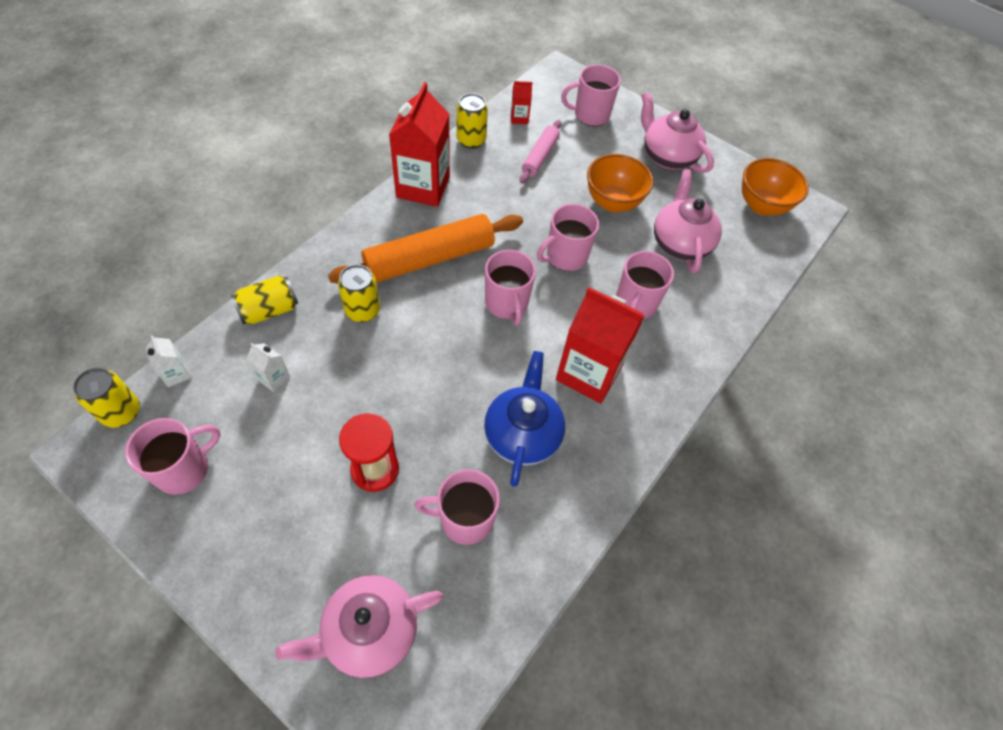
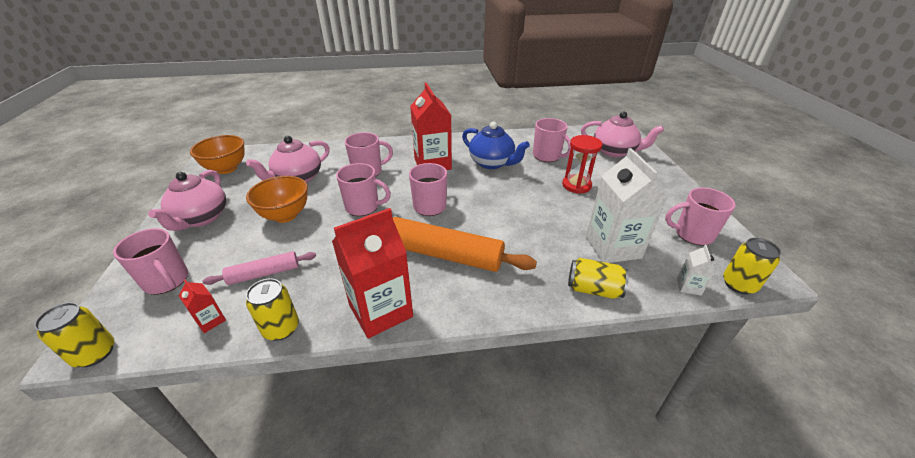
camera: 130 degrees left, 20 degrees down
(273, 378) = (612, 247): white carton -> white carton, size x2.31
(362, 310) = (523, 251): yellow can -> yellow can (95, 353)
(522, 435) = (492, 163): blue teapot -> blue teapot turned 105 degrees counterclockwise

